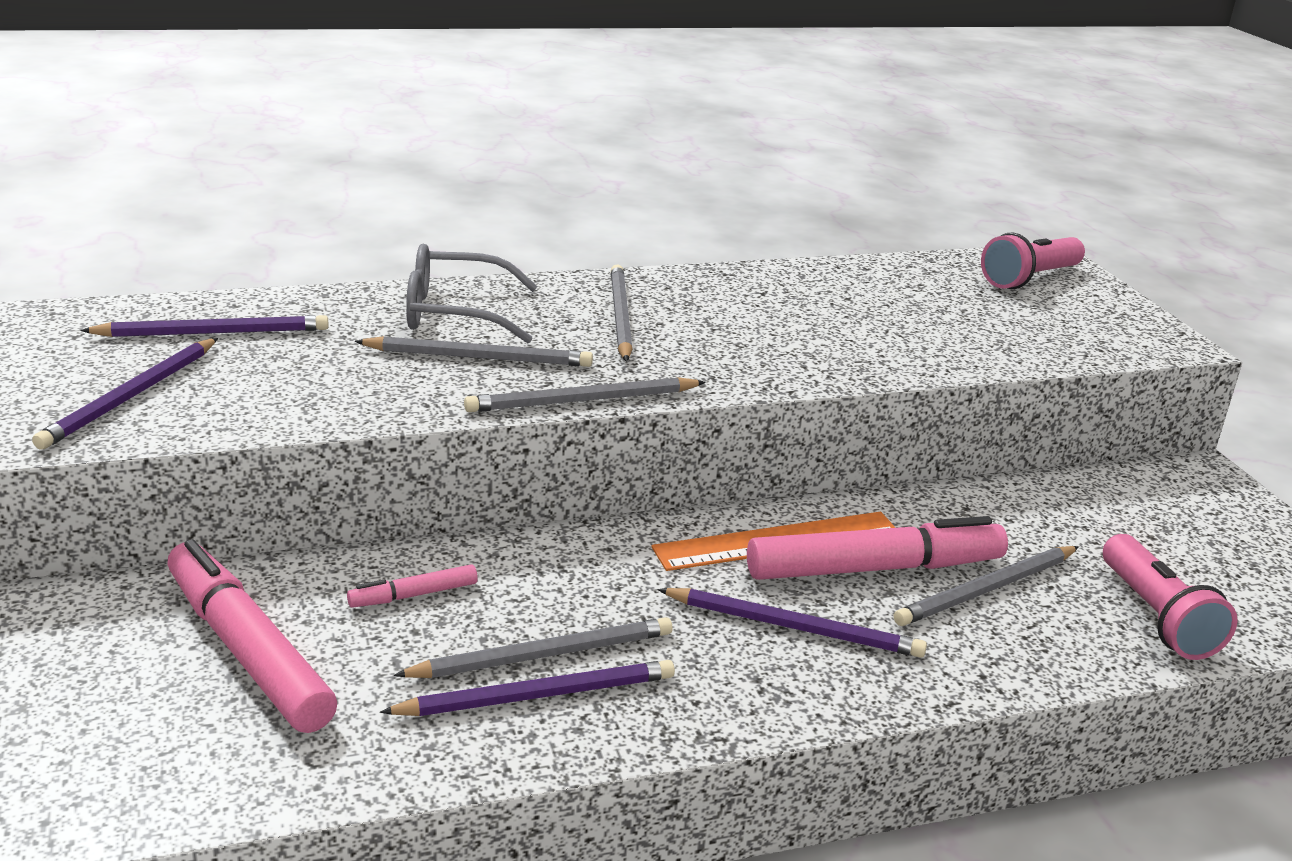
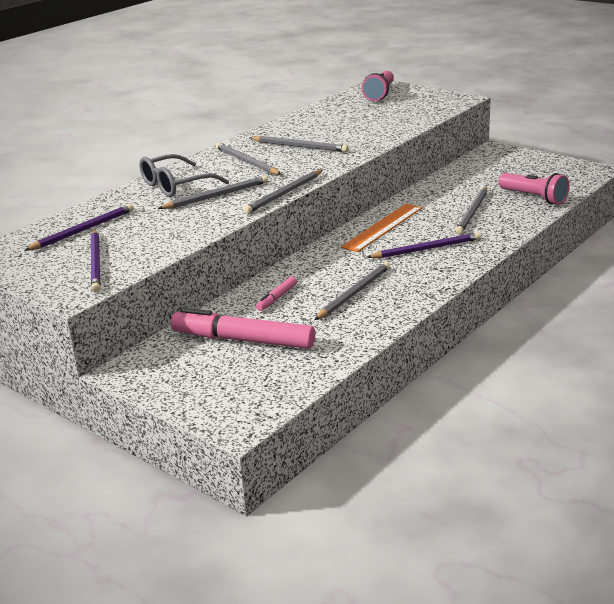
camera: 30 degrees left, 0 degrees up
(538, 695) = (371, 304): purple pencil -> none
(745, 323) = (300, 146): none -> grey pencil
(874, 568) = (427, 221): pink marker -> none

